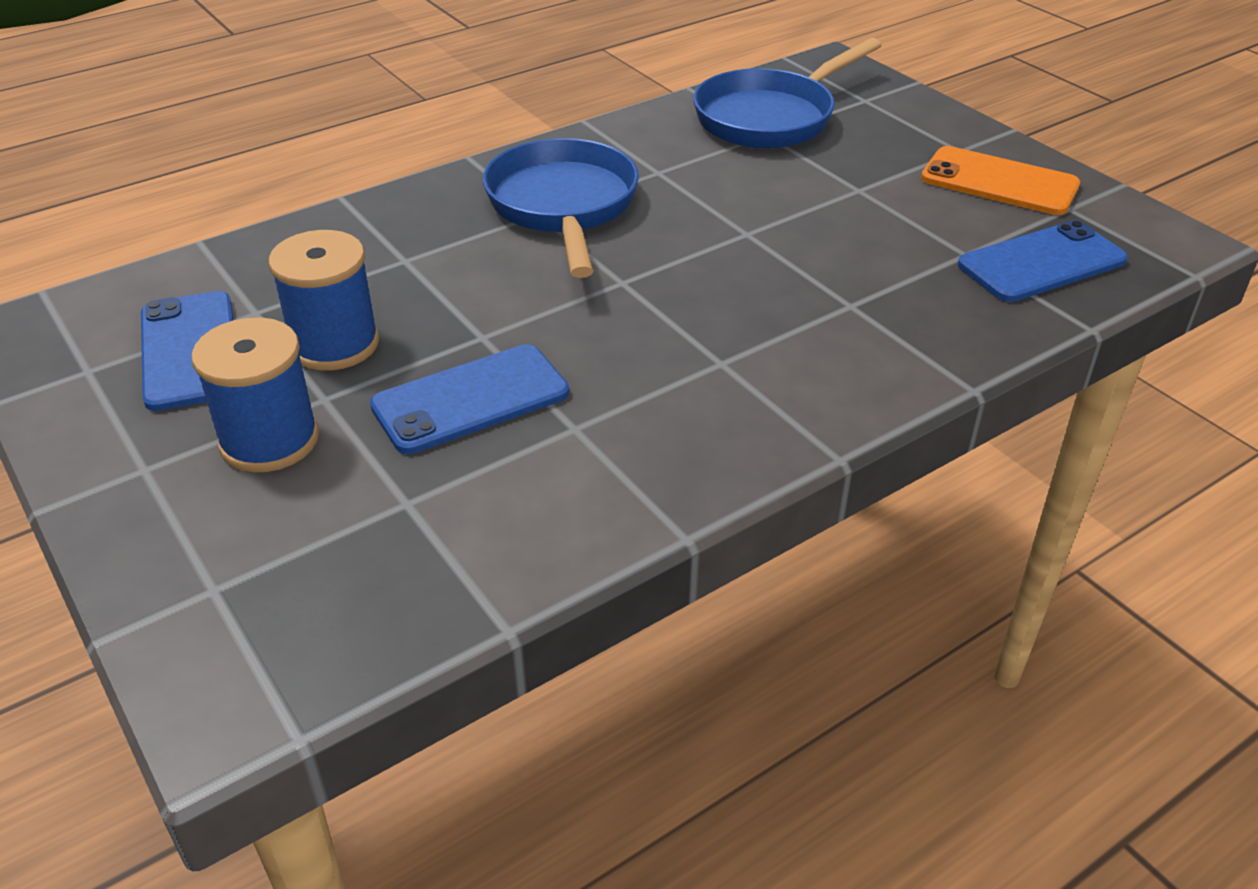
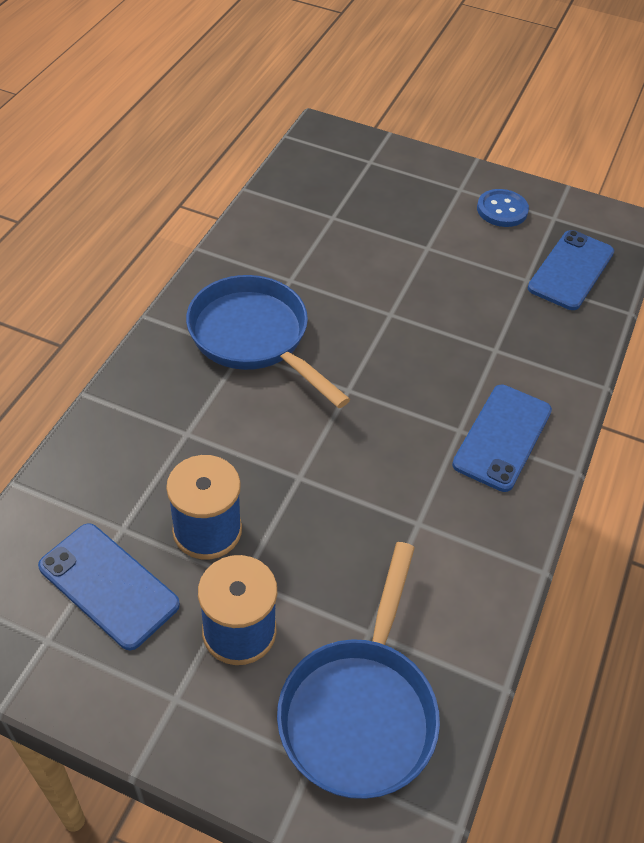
camera: 35 degrees left, 10 degrees up
(470, 400) = (338, 532): blue phone -> blue phone (502, 437)
(771, 117) = (323, 199): blue pan -> blue pan (360, 710)
(999, 182) = (502, 210): orange phone -> blue button

